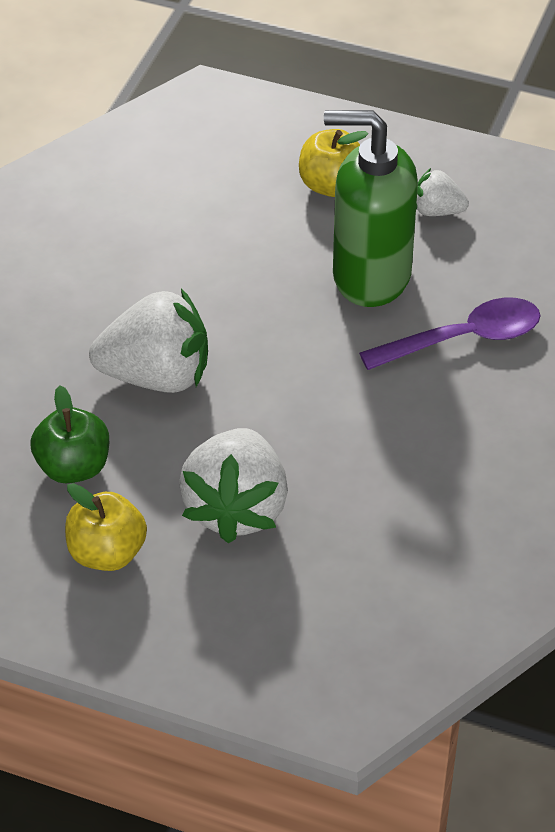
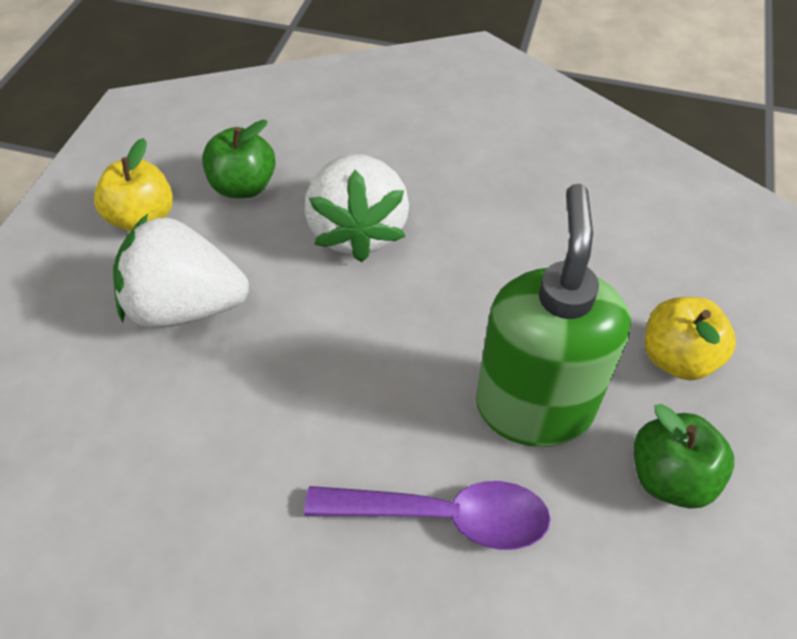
camera: 85 degrees right, 5 degrees up
(437, 211) = (670, 477): white strawberry -> green apple
(463, 339) = (443, 516): purple spoon -> purple spoon turned 60 degrees counterclockwise

